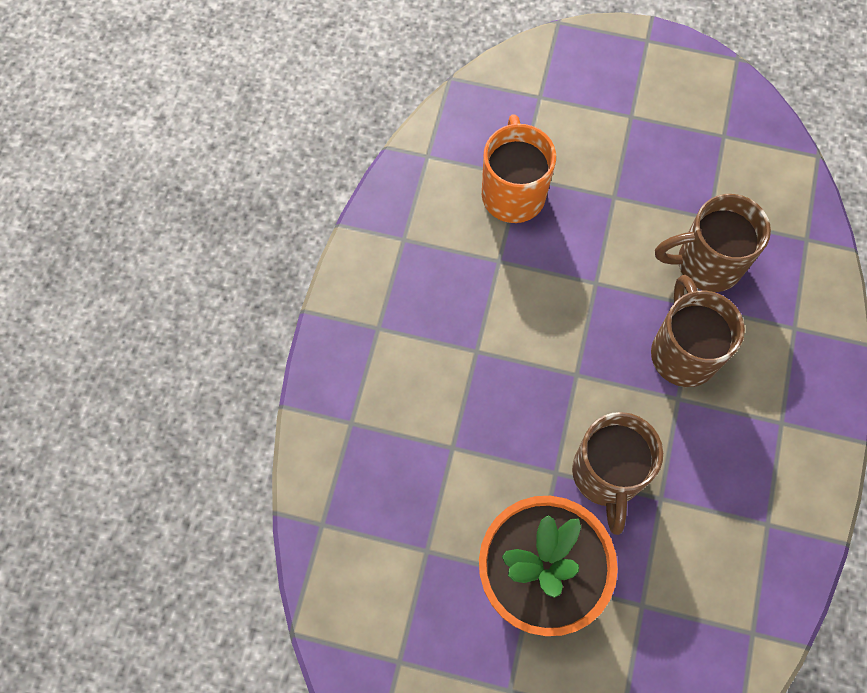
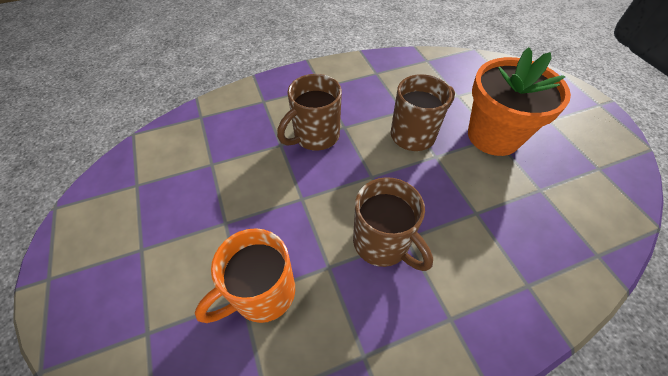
camera: 125 degrees left, 15 degrees down
(706, 263) = (247, 151): brown mug -> brown mug (383, 243)

